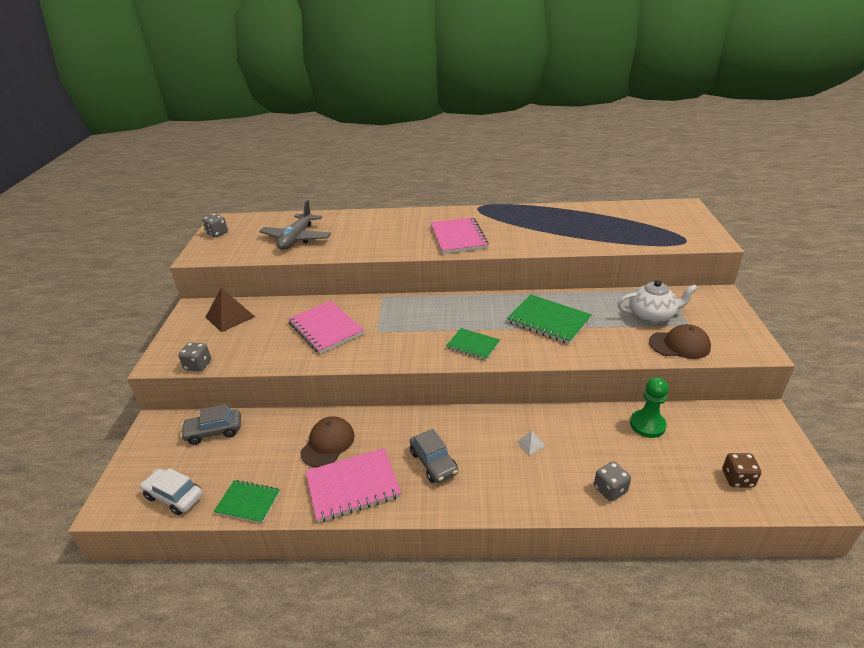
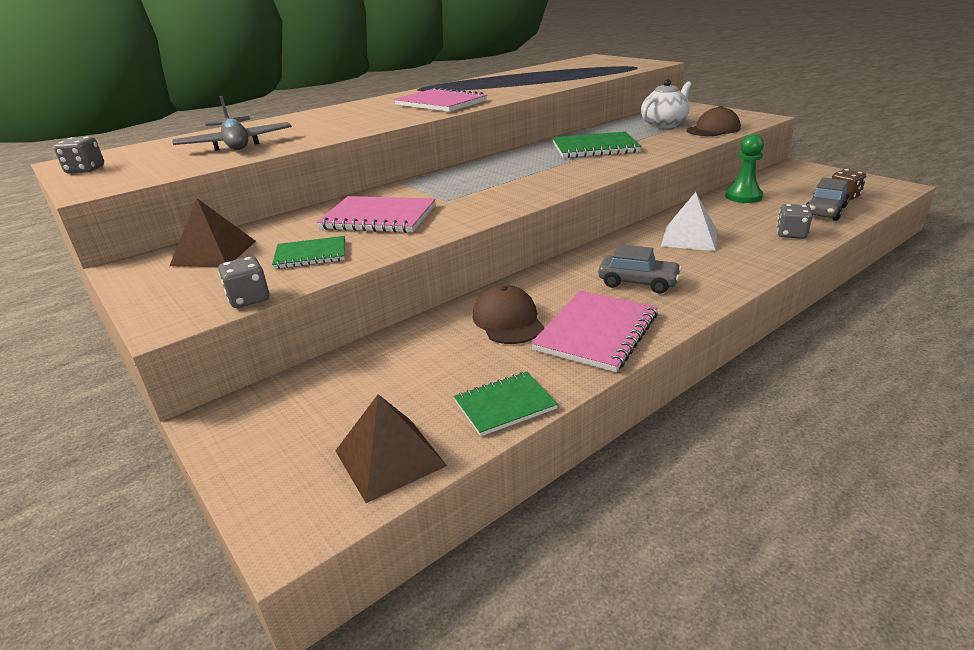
camera: 40 degrees left, 5 degrees down
(174, 496) = (389, 458): white car -> brown pyramid
(214, 431) = (336, 381): grey car -> grey car (824, 211)
(473, 345) = (562, 177): green notebook -> green notebook (311, 254)
(530, 444) = (689, 238): white pyramid -> white pyramid, size x2.15

